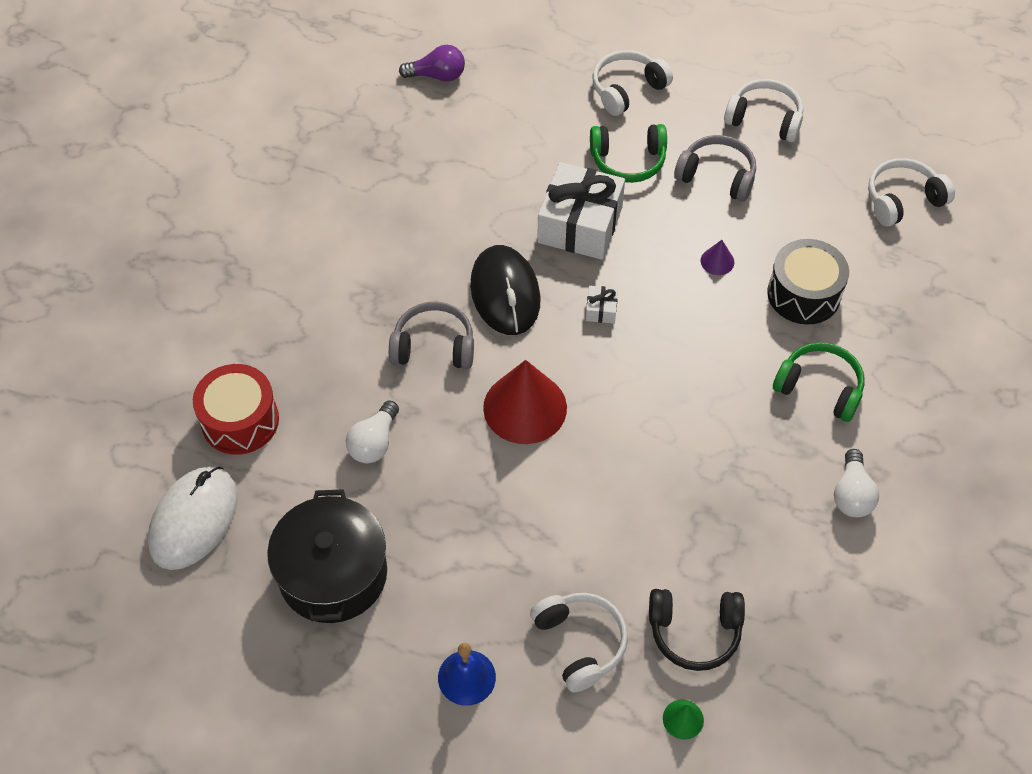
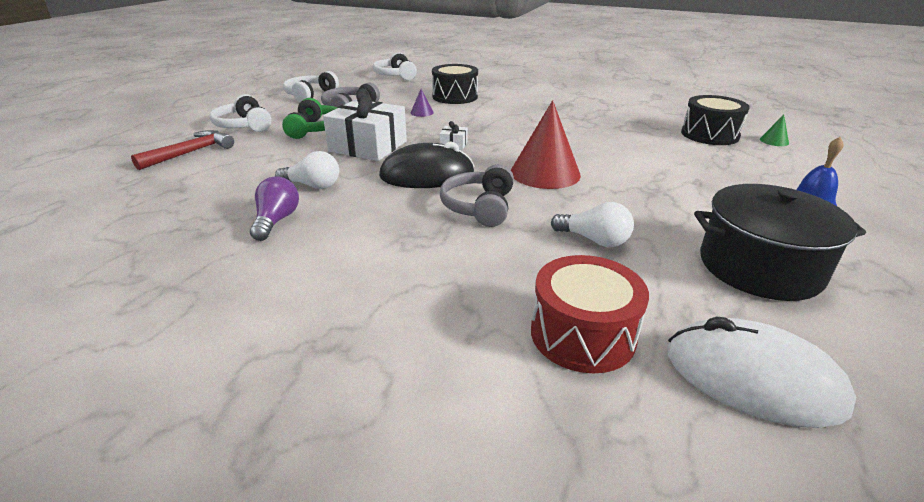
camera: 85 degrees left, 25 degrees down
(437, 76) = (136, 193): purple light bulb -> purple light bulb (276, 221)
(537, 75) = (190, 153): none -> red hammer
(580, 643) = (744, 165): white headphones -> none
(694, 632) = (709, 135): black headphones -> black drum
(819, 388) = (523, 98): green headphones -> none
(851, 494) = (595, 98): white light bulb -> white light bulb (313, 186)

